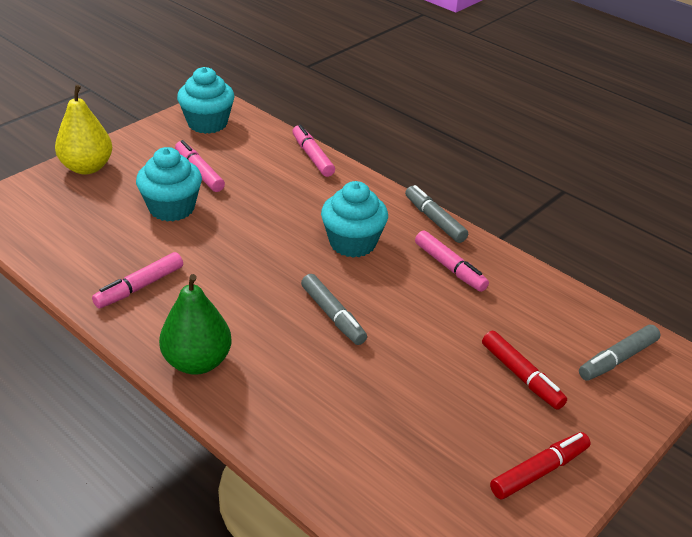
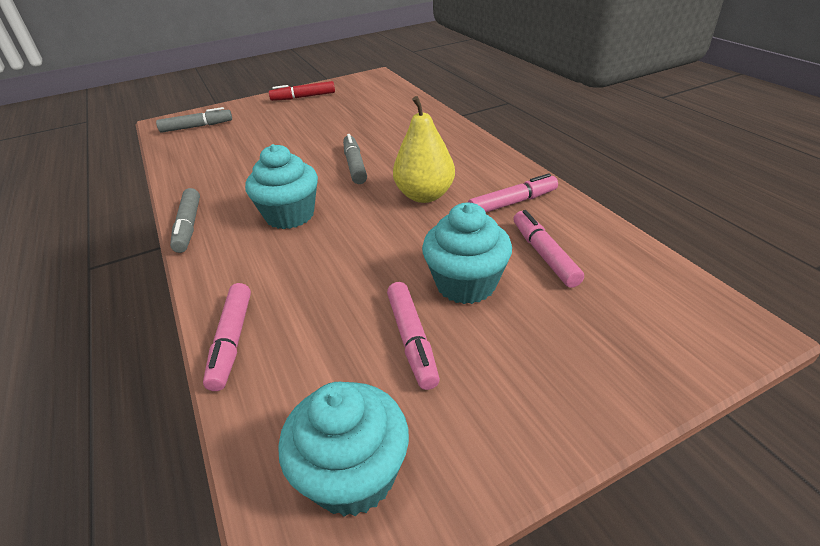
camera: 155 degrees left, 0 degrees up
(87, 167) = (595, 385): yellow pear -> yellow pear (424, 195)
(197, 362) = (471, 151): green pear -> none
(449, 267) = (229, 185): pink marker -> pink marker (544, 255)
(521, 376) = (264, 126): red marker -> none

